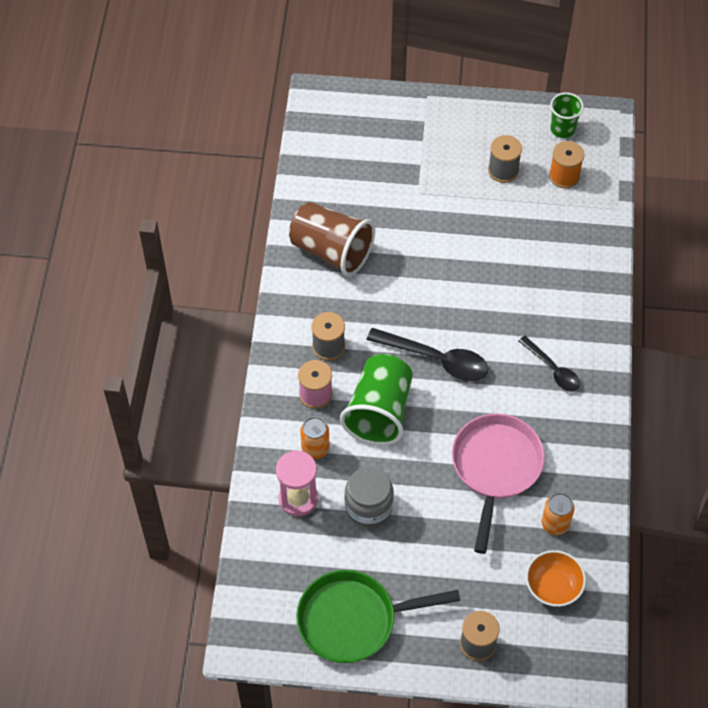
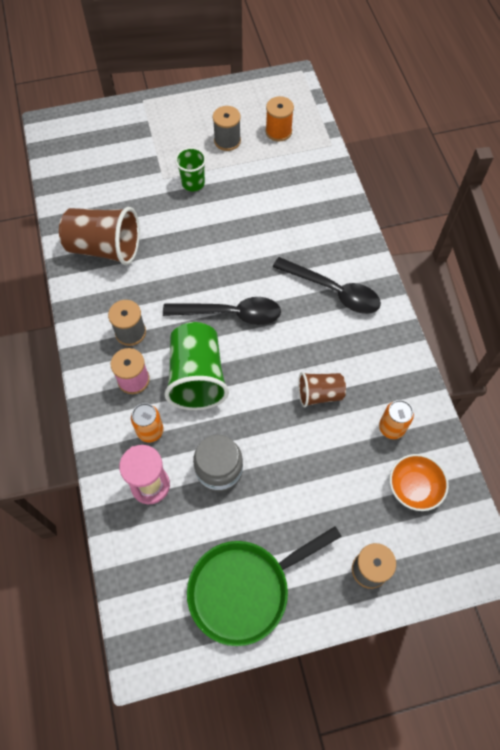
camera: 20 degrees left, 5 degrees up
(495, 468) = (319, 394): pink pan -> brown cup
(553, 370) = (334, 291): black spoon -> black spoon, size x1.58
(562, 129) = (262, 96): green cup -> green cup (193, 183)

